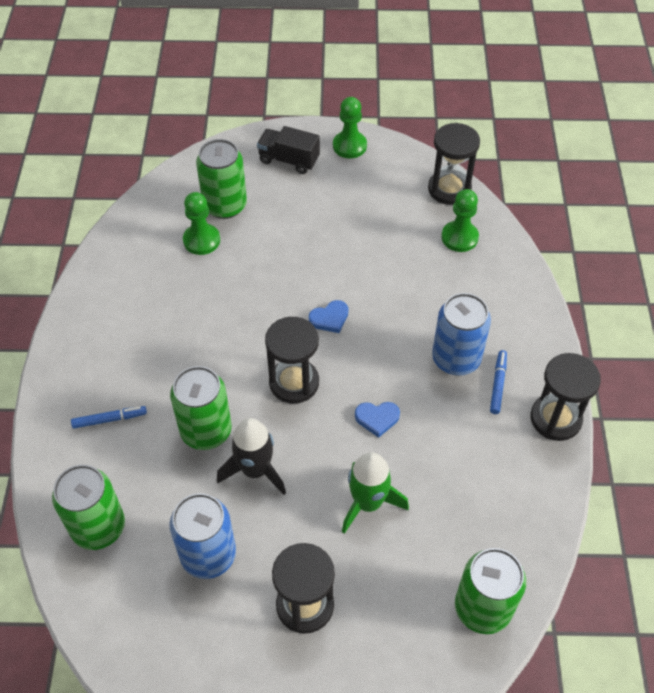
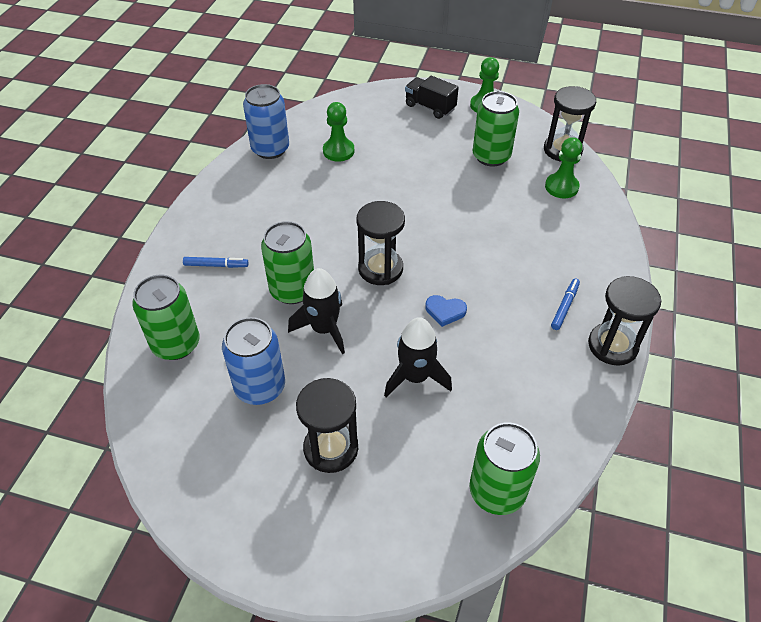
camera: 15 degrees right, 5 degrees down
(225, 205) = (366, 130): green can -> green can (491, 156)
(329, 318) = (427, 226): blue heart -> none
(368, 503) = (415, 377): green rocket -> black rocket
(456, 359) = (531, 279): blue can -> blue can (270, 149)

